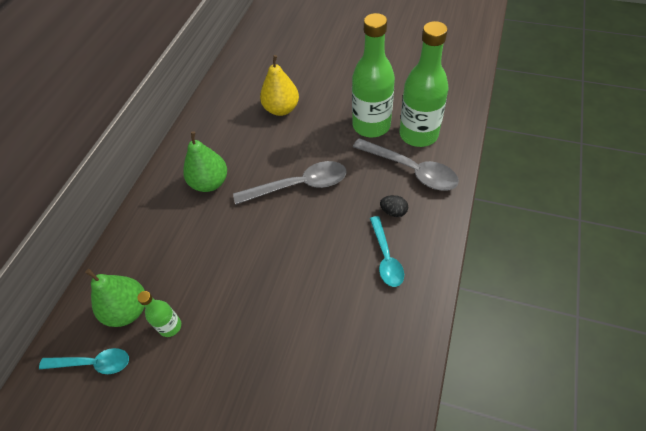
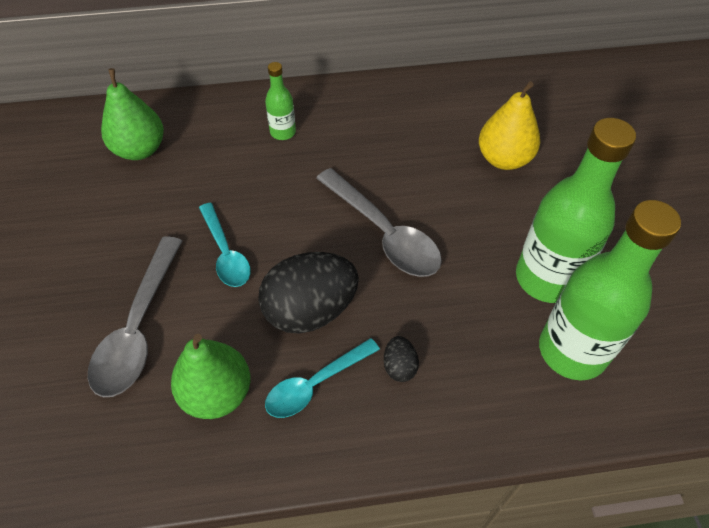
camera: 60 degrees right, 0 degrees up
(93, 363) = (72, 152): turquoise spoon -> turquoise spoon (225, 253)
(170, 326) = (132, 194): green bottle -> green bottle (283, 132)
(210, 183) = (338, 141): green pear -> green pear (217, 393)
(334, 243) = (310, 310): none -> black egg
(411, 170) = (492, 364): grey spoon -> grey spoon (138, 328)

